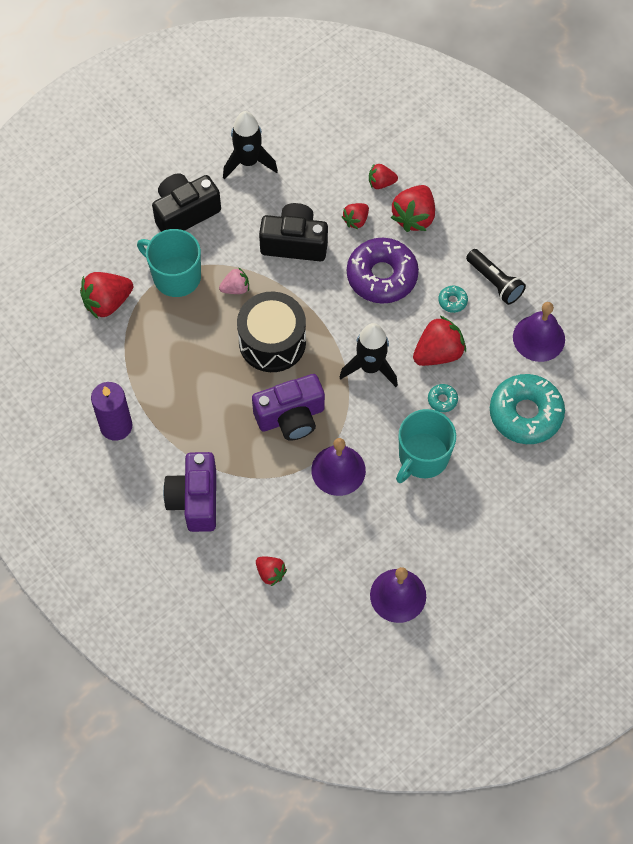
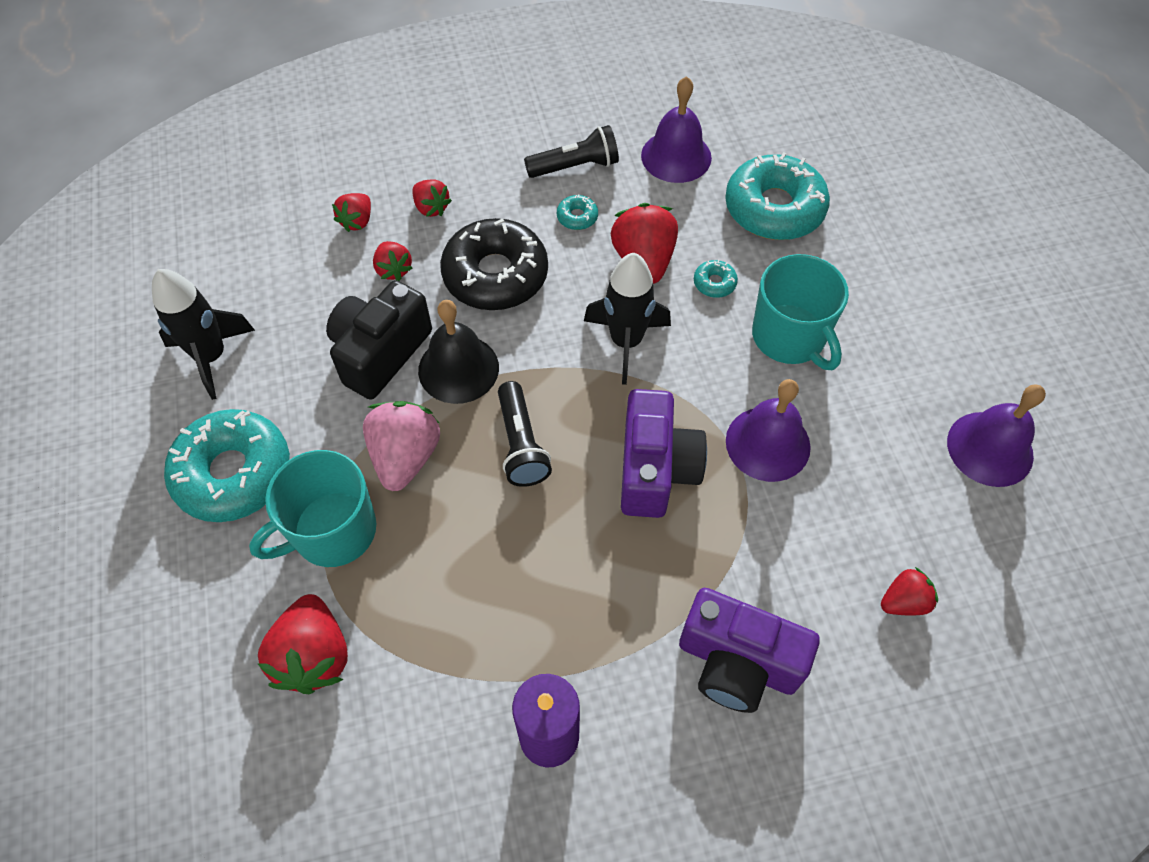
camera: 65 degrees left, 5 degrees down
(185, 212) = (233, 473): black camera -> turquoise donut
(235, 288) = (405, 456): pink strawberry -> pink strawberry, size x1.74
(272, 342) = (521, 444): black drum -> black flashlight
(305, 287) = (458, 369): none -> black bell
(382, 276) = (495, 275): purple donut -> black donut
(414, 217) = (431, 208): red strawberry -> red strawberry, size x0.57

